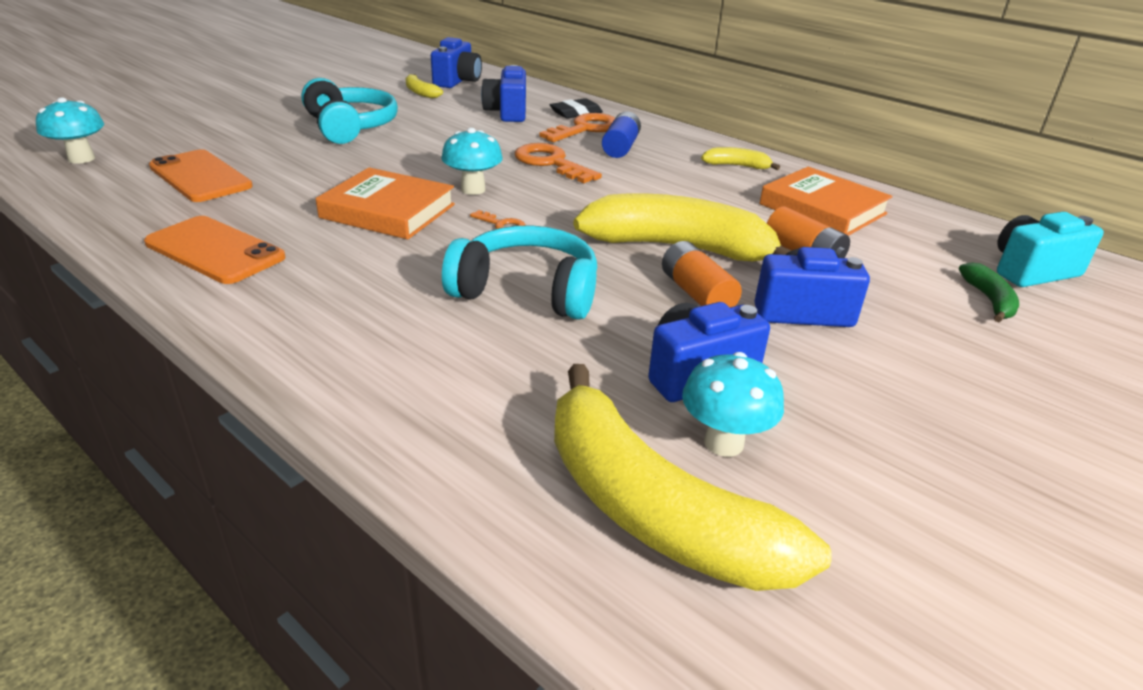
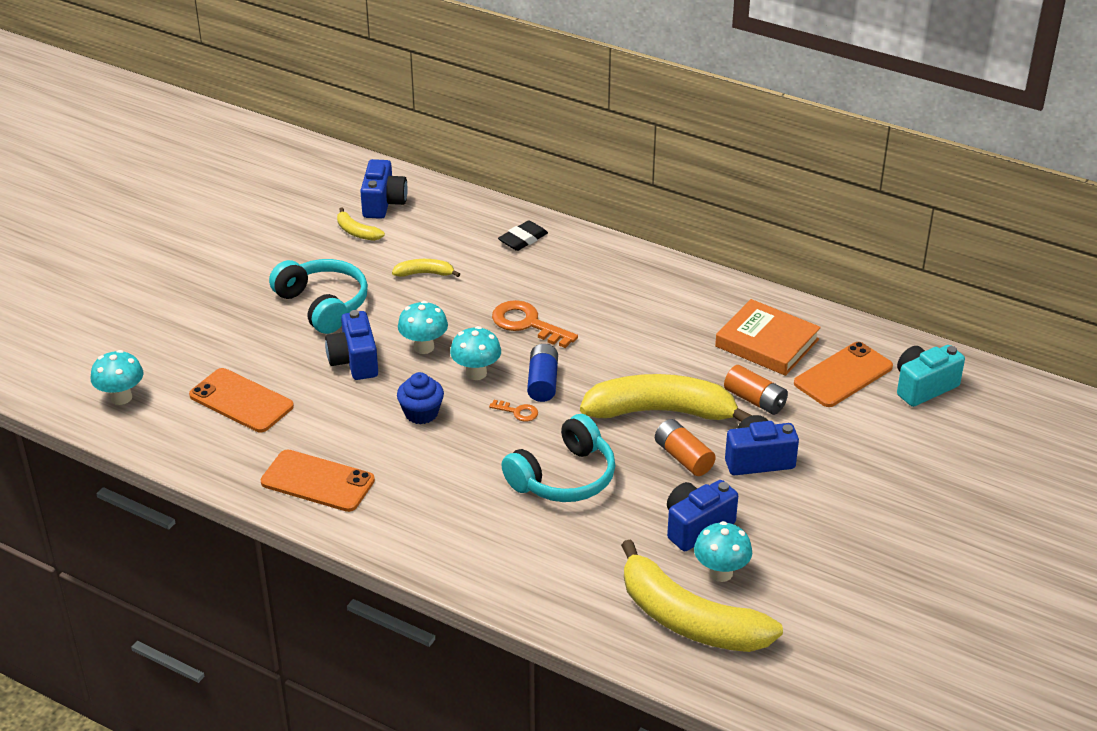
camera: 10 degrees left, 5 degrees up
(388, 211) = (421, 413): orange book -> blue cupcake
(429, 165) = (424, 347): none -> turquoise mushroom
(507, 113) = (457, 252): blue camera -> blue camera (354, 361)
(527, 291) = (564, 477): turquoise headphones -> turquoise headphones turned 135 degrees clockwise
(585, 129) = (540, 265): orange key -> none
(620, 147) = (581, 288): blue battery -> blue battery (542, 382)
(737, 166) = (689, 296): yellow banana -> yellow banana (425, 273)
(920, 247) = (843, 375): none -> orange phone
(989, 300) = (888, 424): green banana -> none

